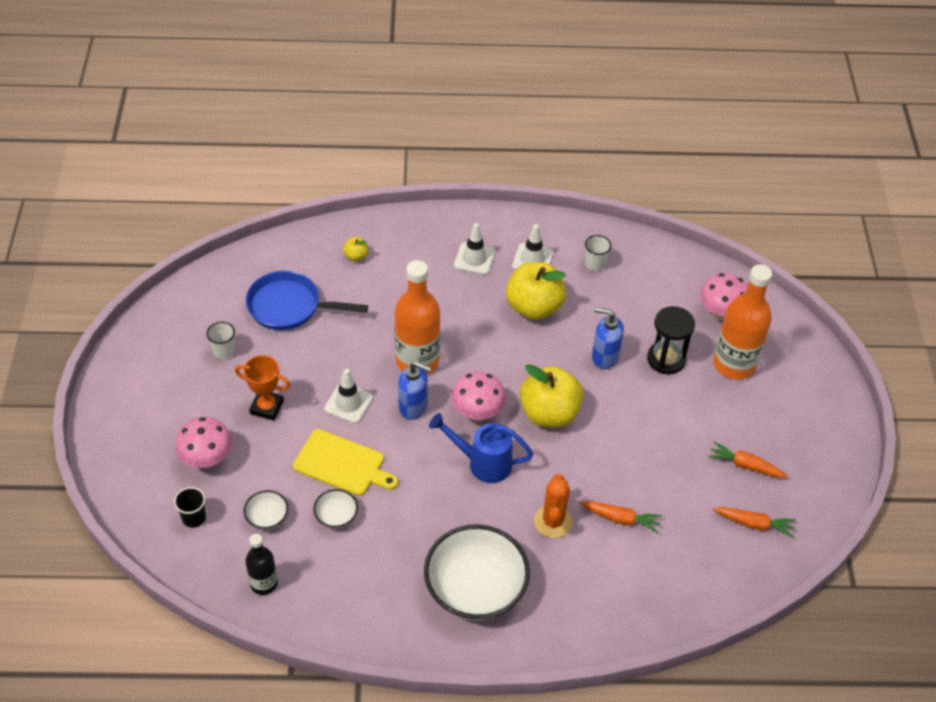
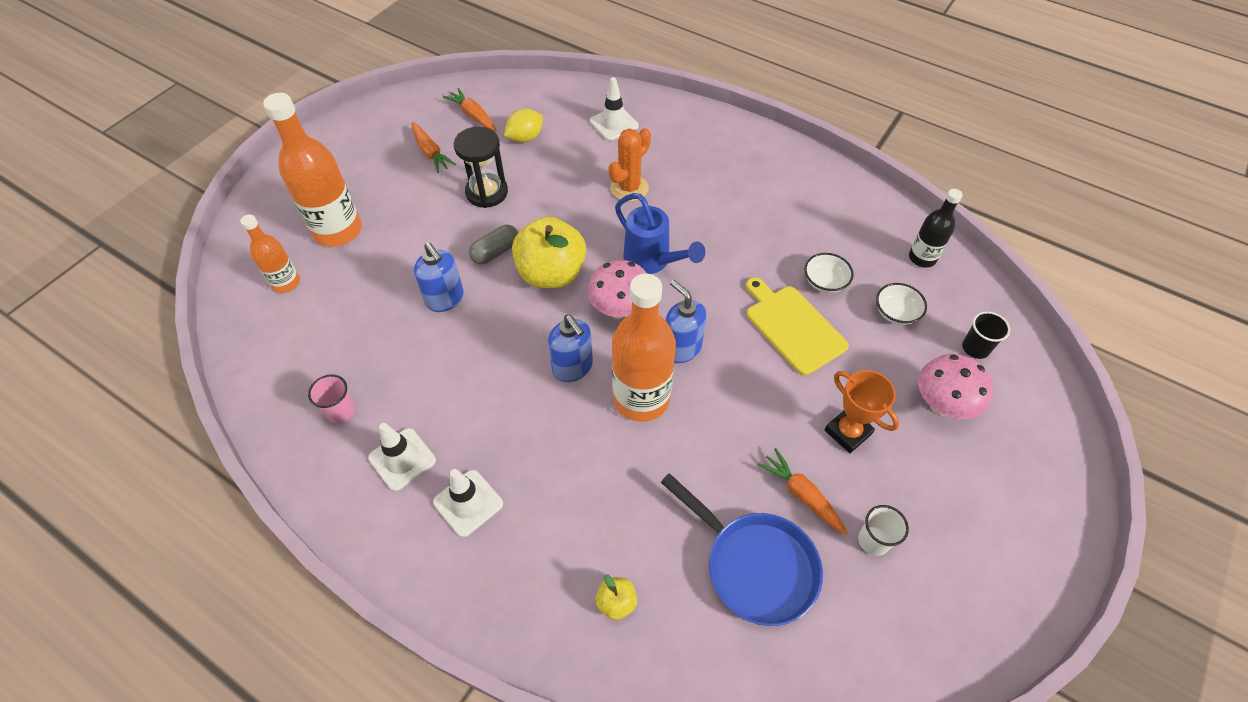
camera: 145 degrees left, 5 degrees up
(348, 403) = (750, 388): white traffic cone -> white traffic cone (614, 124)
(475, 588) = (733, 173): white bowl -> none
(477, 357) = (573, 367): none -> blue soap dispenser
(534, 307) = (460, 394): yellow apple -> none
(595, 264) = (341, 411): white cup -> pink cup
(605, 408) = (495, 252): none -> grey capsule
(620, 518) = (572, 165): orange carrot -> orange carrot (802, 495)
(666, 359) = (391, 266): black hourglass -> black hourglass (487, 192)
(685, 525) = (525, 138): none -> yellow lemon
(721, 313) = (286, 283): pink mushroom -> orange bottle

